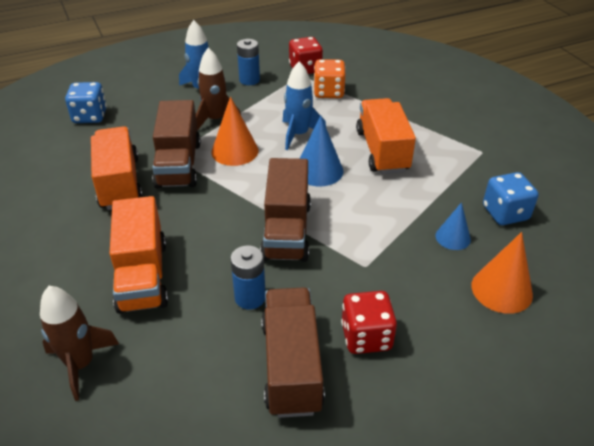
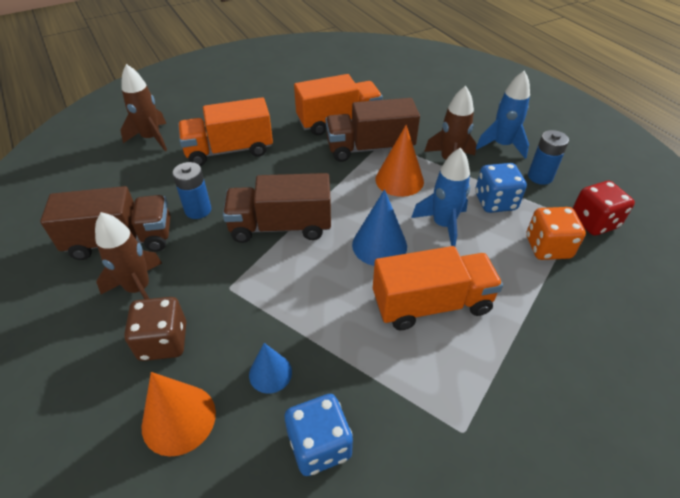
camera: 85 degrees right, 5 degrees up
(90, 116) = (428, 90): blue dice -> blue dice (495, 202)
(366, 337) = (139, 289): red dice -> brown rocket
(429, 308) = (163, 341): none -> brown dice

